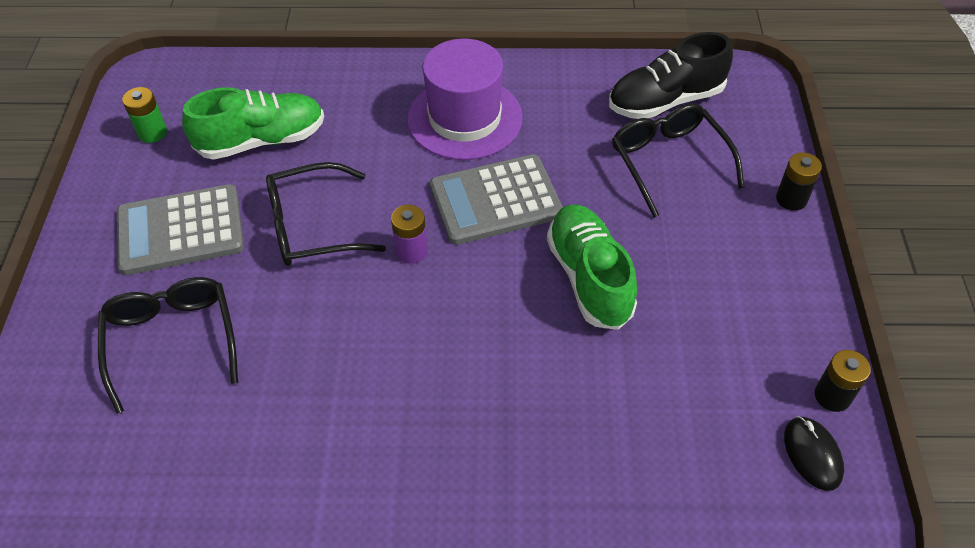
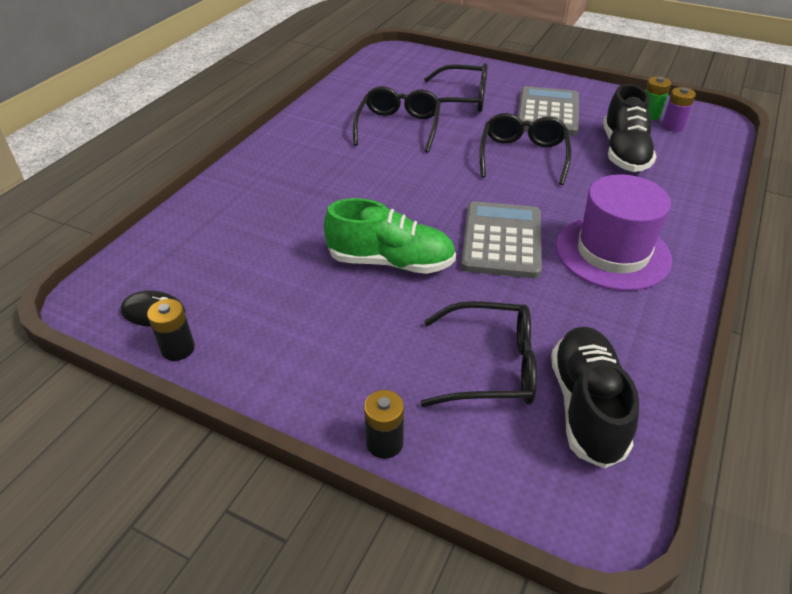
camera: 115 degrees right, 10 degrees down
(262, 140) = (624, 152): green shoe -> black shoe
(291, 389) = (398, 127): none -> black glasses
(411, 251) = (474, 189): purple battery -> purple battery (672, 126)

